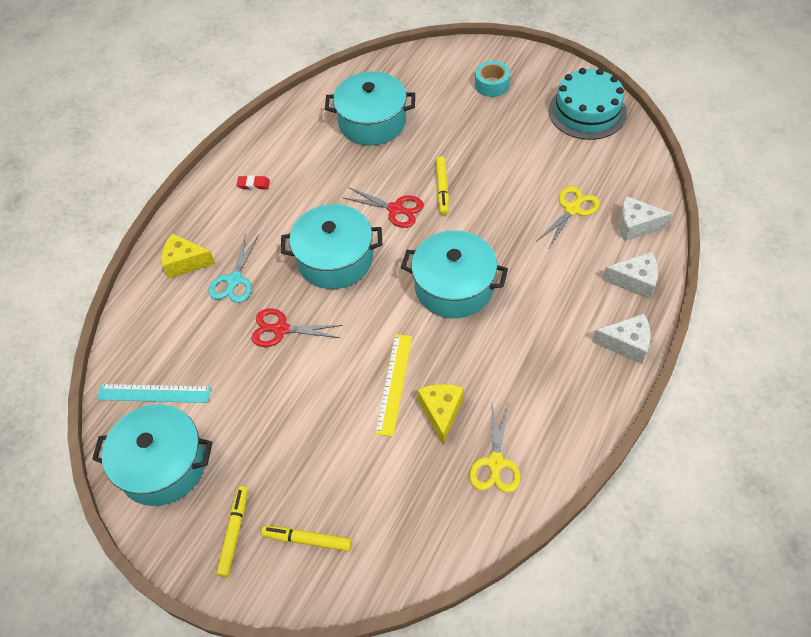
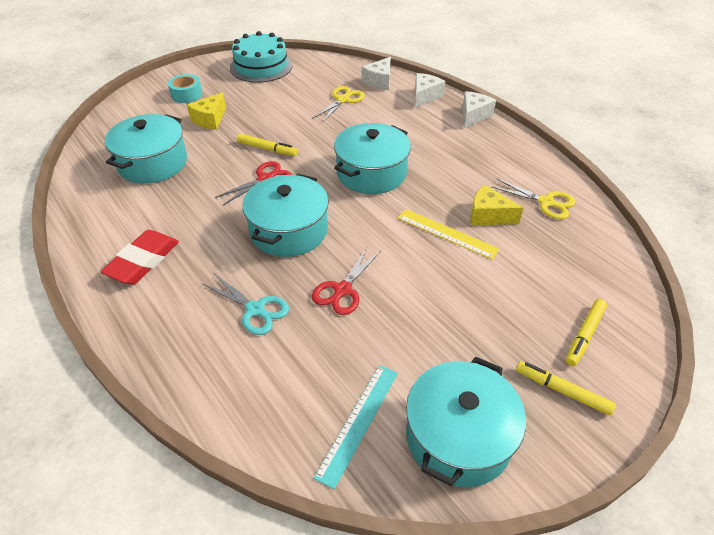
camera: 70 degrees left, 10 degrees down
(185, 262) = (196, 346): yellow cheese -> yellow cheese (210, 119)
(253, 184) = (143, 261): red eraser -> red eraser, size x2.15
(572, 209) = (343, 100): yellow scissors -> yellow scissors turned 60 degrees clockwise

